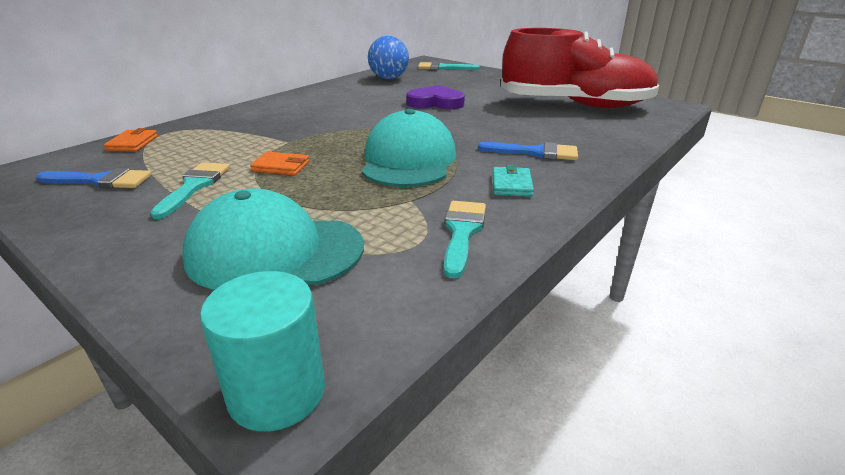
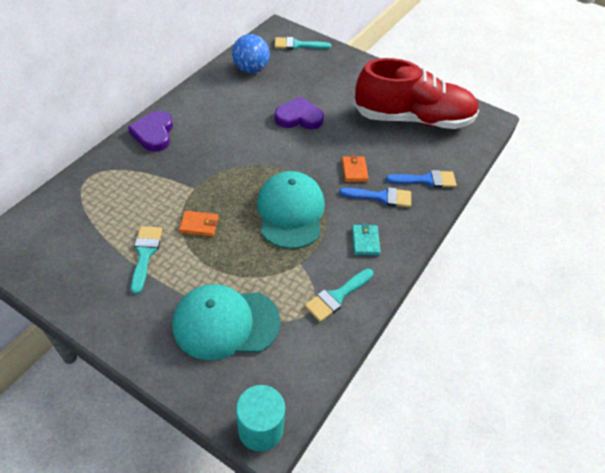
camera: 10 degrees left, 20 degrees up
(101, 181) = (73, 250): blue brush -> blue brush (426, 180)
(133, 143) = (69, 196): orange wallet -> orange wallet (354, 170)
(262, 109) = (154, 133): none -> purple heart
(462, 232) = (337, 296): turquoise brush -> turquoise brush turned 135 degrees counterclockwise

